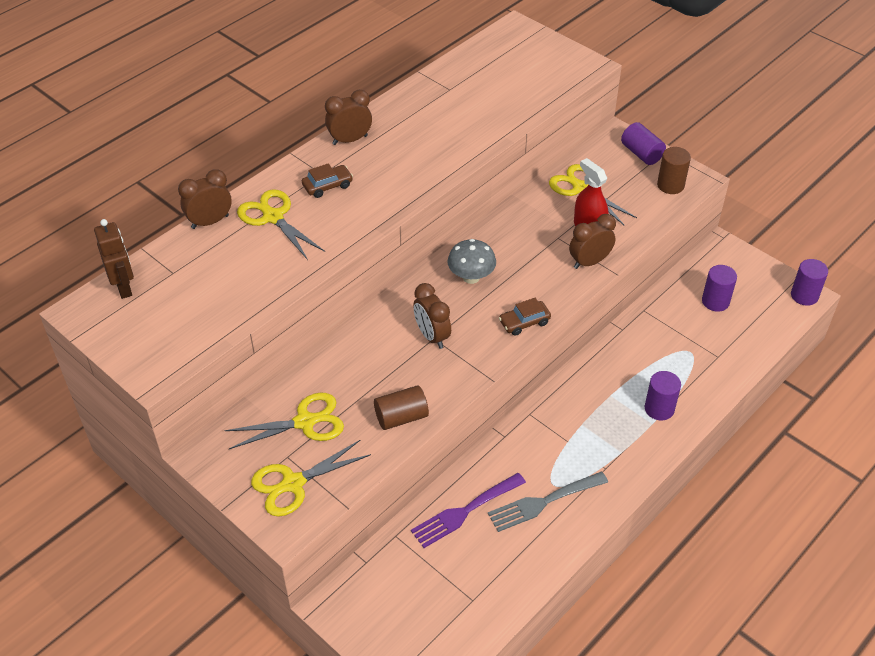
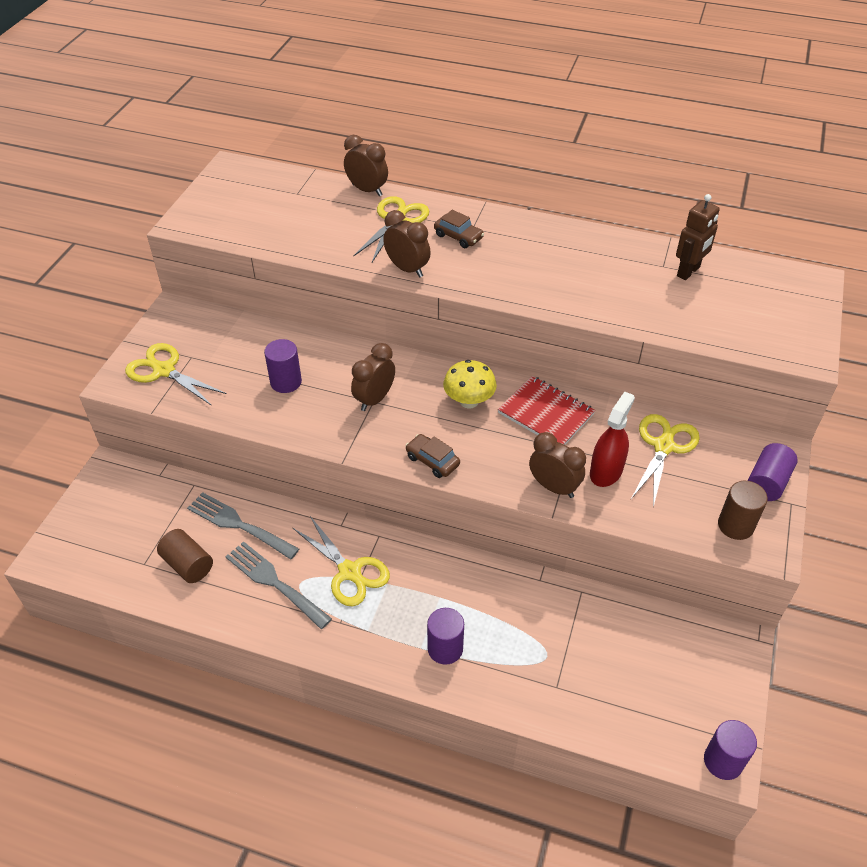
camera: 65 degrees right, 0 degrees up
(124, 287) = (266, 177): brown robot -> brown robot (688, 272)
(305, 422) = (232, 353): yellow scissors -> yellow scissors (349, 571)
(350, 140) = (531, 228): brown clock -> brown clock (407, 269)
(401, 417) = (265, 412): brown cylinder -> brown cylinder (188, 565)
(464, 512) = (238, 524): purple fork -> grey fork
(471, 277) = (469, 401): grey mushroom -> yellow mushroom
(512, 237) = (546, 414): none -> red notebook
(715, 301) = (643, 660): purple cylinder -> purple cylinder (286, 382)

